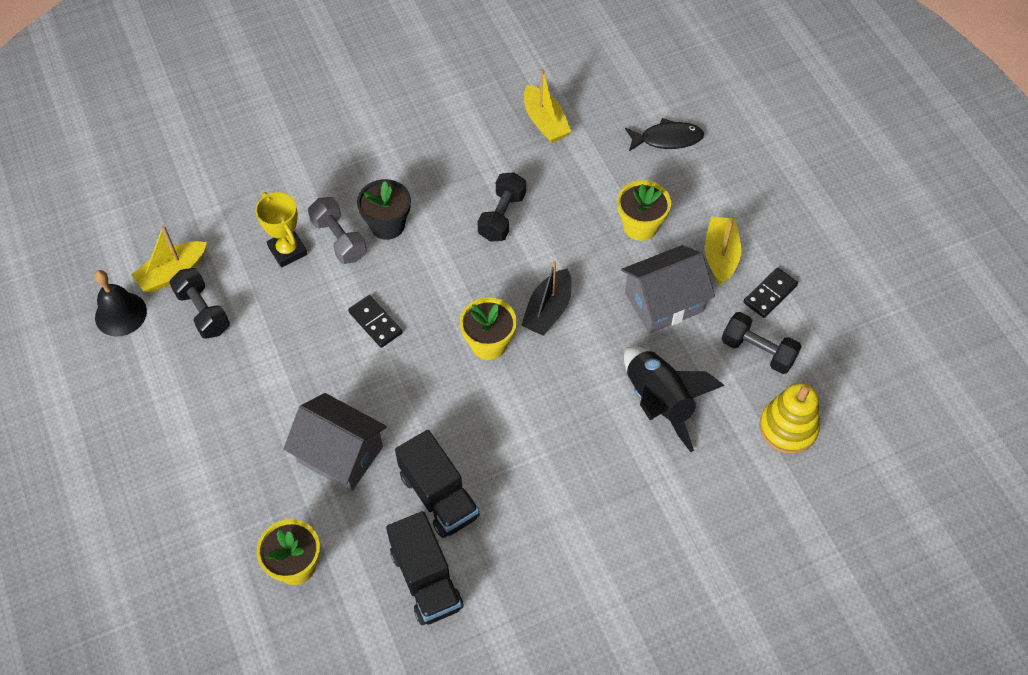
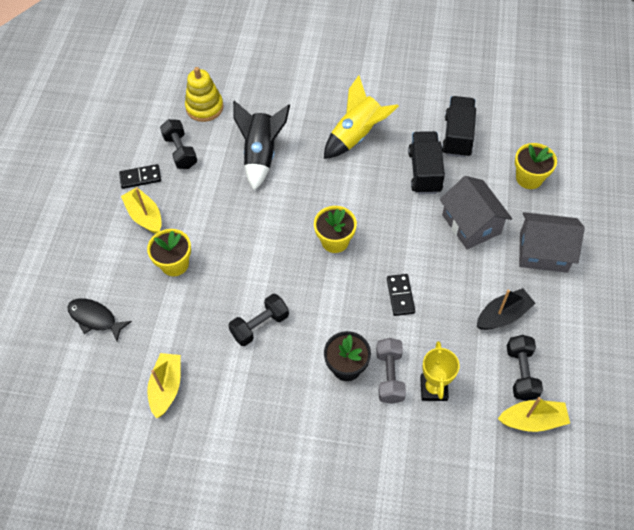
camera: 145 degrees left, 0 degrees up
(120, 314) = (586, 407): black bell -> none
(548, 310) = (281, 241): black boat -> black boat (503, 315)
(561, 500) = (357, 136): none -> yellow rocket
(663, 302) = (206, 207): grey house -> grey house (543, 252)
(720, 256) = (145, 216): yellow boat -> yellow boat turned 105 degrees clockwise

